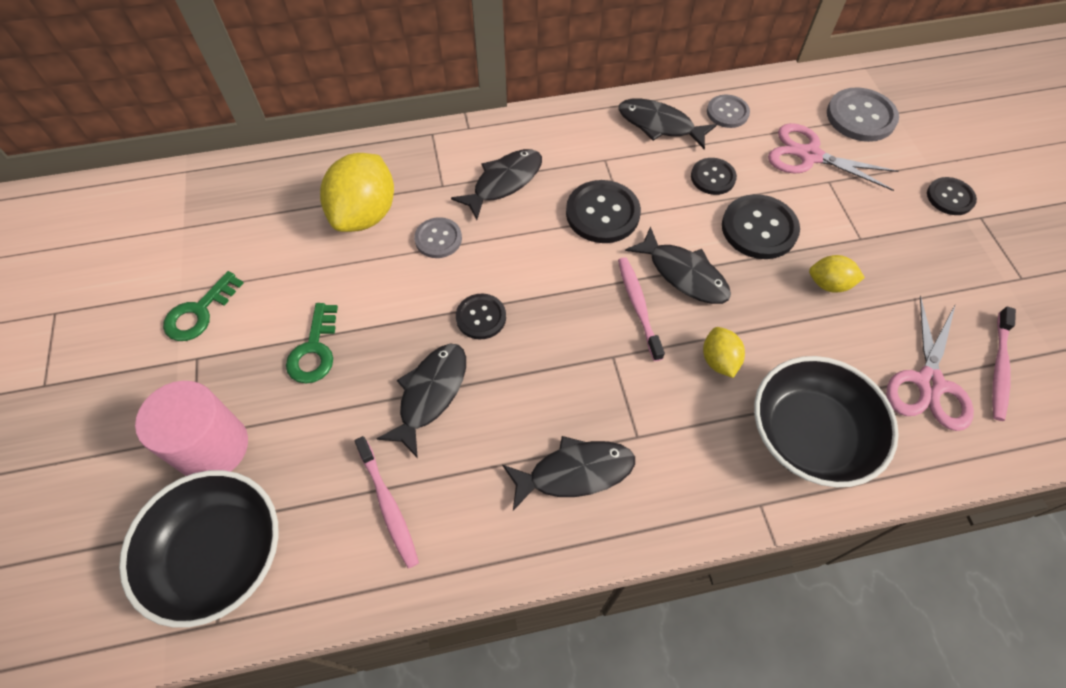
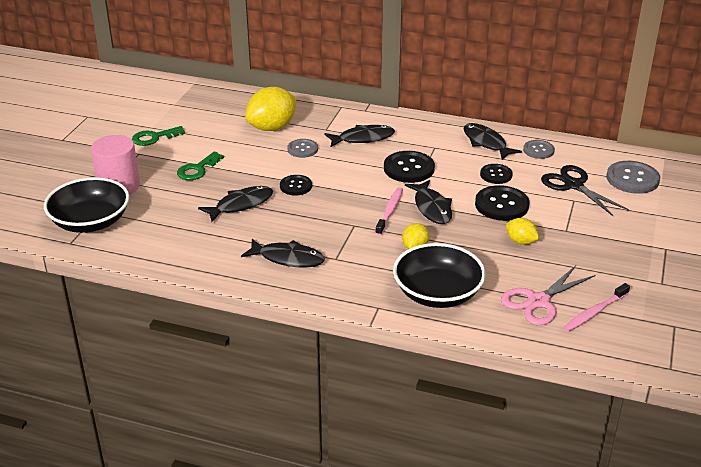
camera: 30 degrees right, 25 degrees down
(388, 505) = (182, 235): pink toothbrush -> none
(809, 156) = (573, 185): pink scissors -> black scissors
(950, 197) = (653, 233): black button -> none

